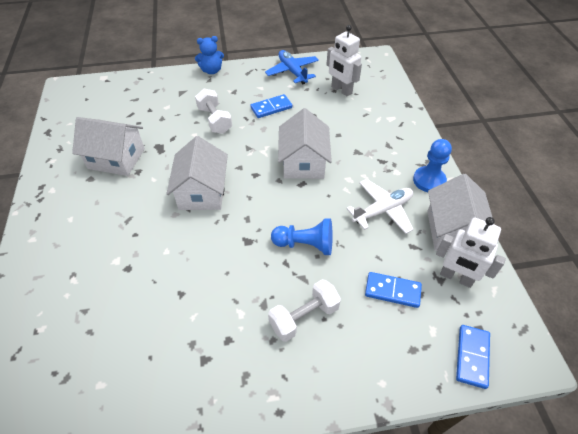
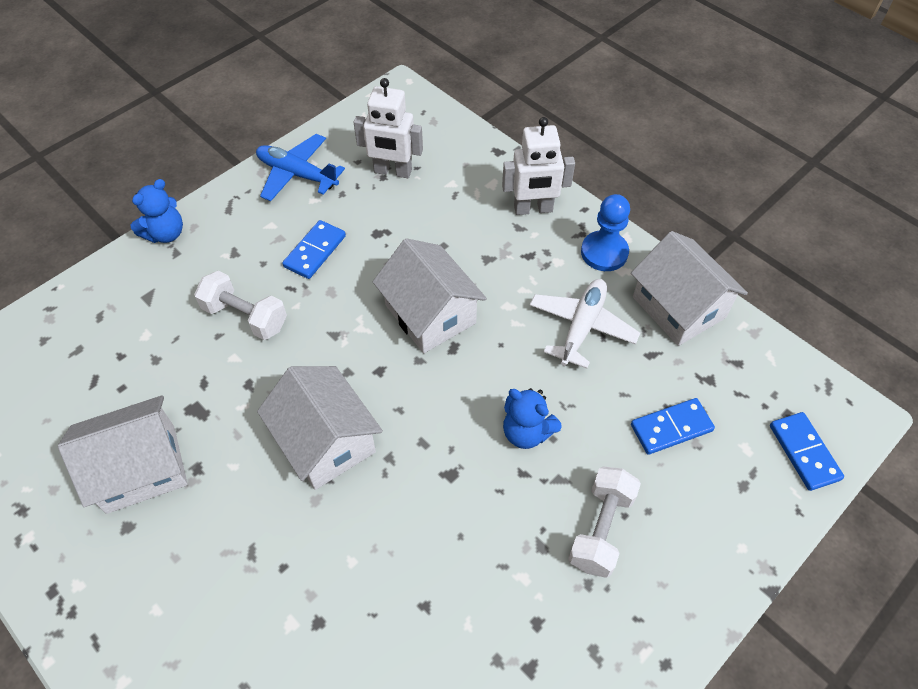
camera: 35 degrees left, 5 degrees up
(305, 244) = (526, 432): blue pawn -> blue teddy bear
(456, 277) = (723, 366): white robot -> white robot (533, 209)

